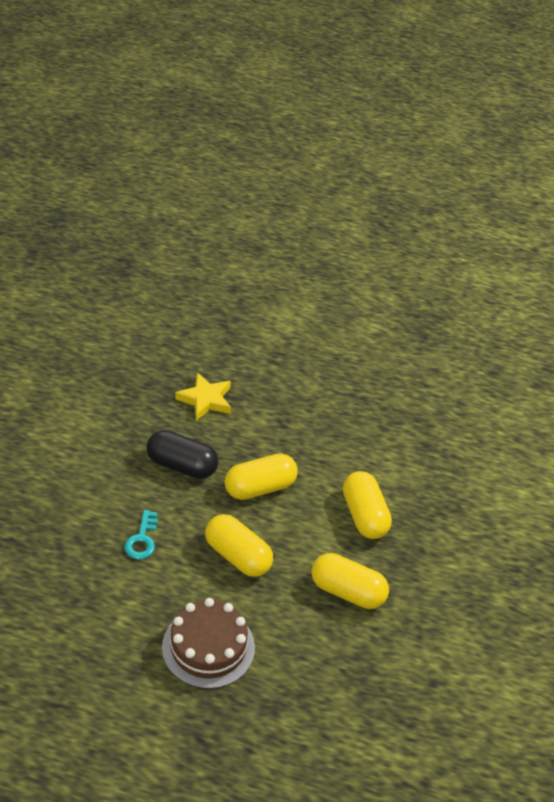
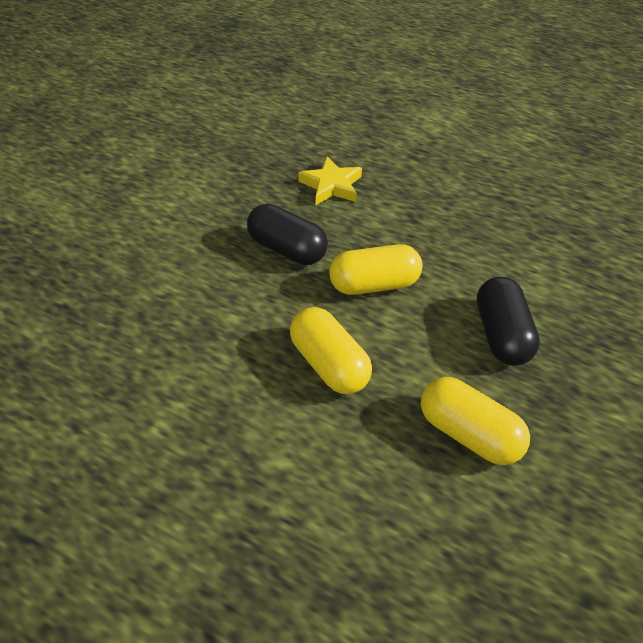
camera: 15 degrees right, 5 degrees up
(142, 539) = (216, 327): turquoise key -> none
(208, 647) = (260, 485): brown cake -> none
(364, 515) = (500, 334): yellow capsule -> black capsule

